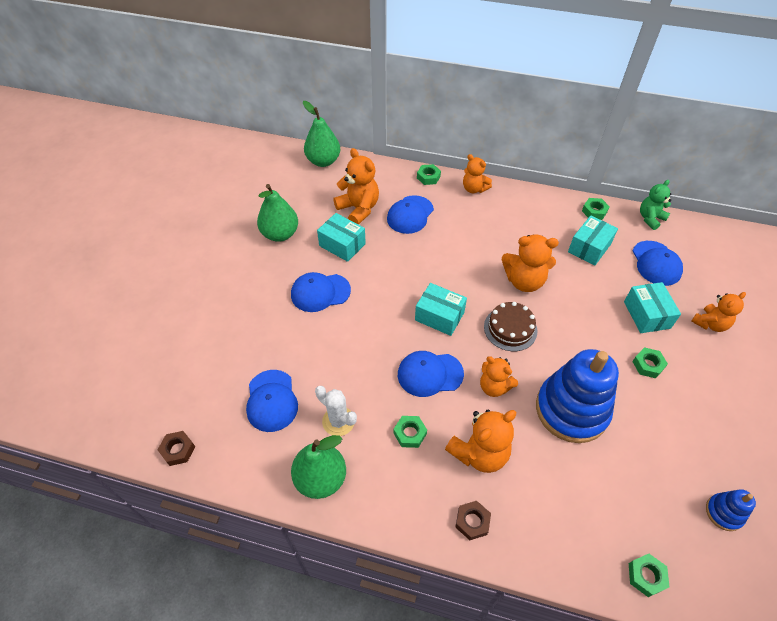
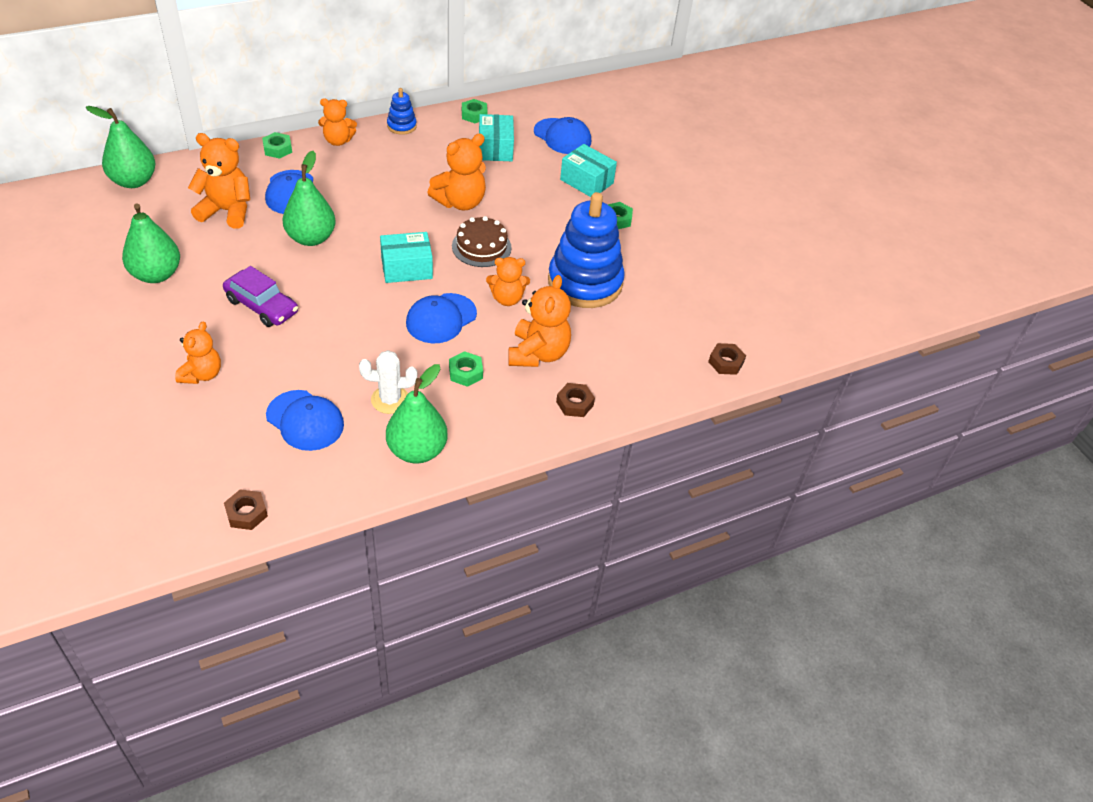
camera: 45 degrees left, 5 degrees down
(320, 292) = (262, 306): blue cap -> purple car
(342, 245) = (242, 252): turquoise box -> none
(394, 256) = (311, 238): none -> green pear
(646, 576) = (726, 362): green nut -> brown nut
(650, 218) = (528, 101): green teddy bear -> none
(710, 324) = (640, 165): orange teddy bear -> orange teddy bear (202, 374)
(724, 513) = (745, 292): blue stacking toy -> blue stacking toy (401, 126)

